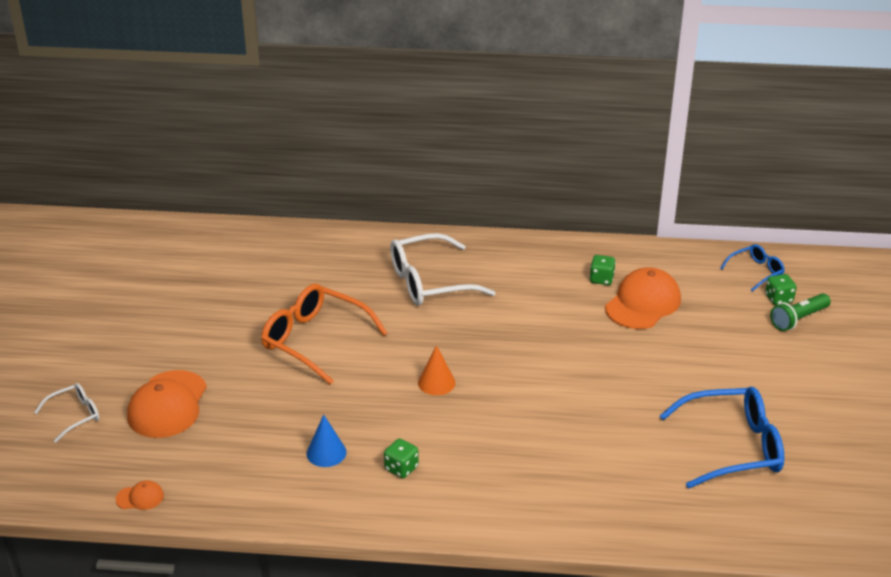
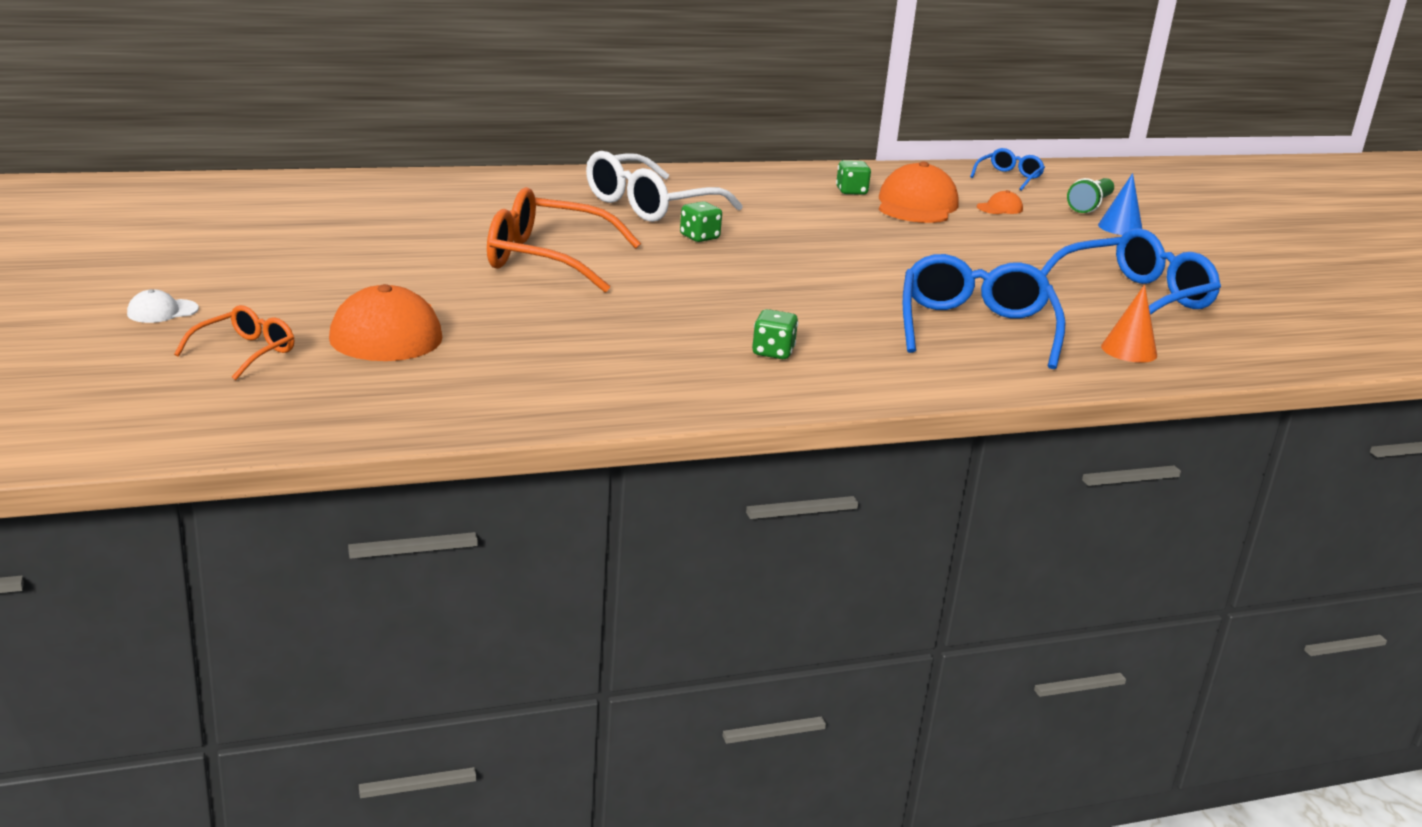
camera: 25 degrees left, 10 degrees down
(49, 367) = (162, 311): none -> white cap
(75, 416) = (245, 352): white glasses -> orange glasses
(140, 497) = (423, 418): orange cap -> orange cap (1000, 208)
(326, 452) = (659, 349): blue cone -> blue cone (1120, 228)
(436, 382) = (742, 280): orange cone -> orange cone (1129, 350)
(571, 464) = (975, 328): none -> blue glasses
(778, 299) = (1054, 194): green dice -> green dice (699, 237)

